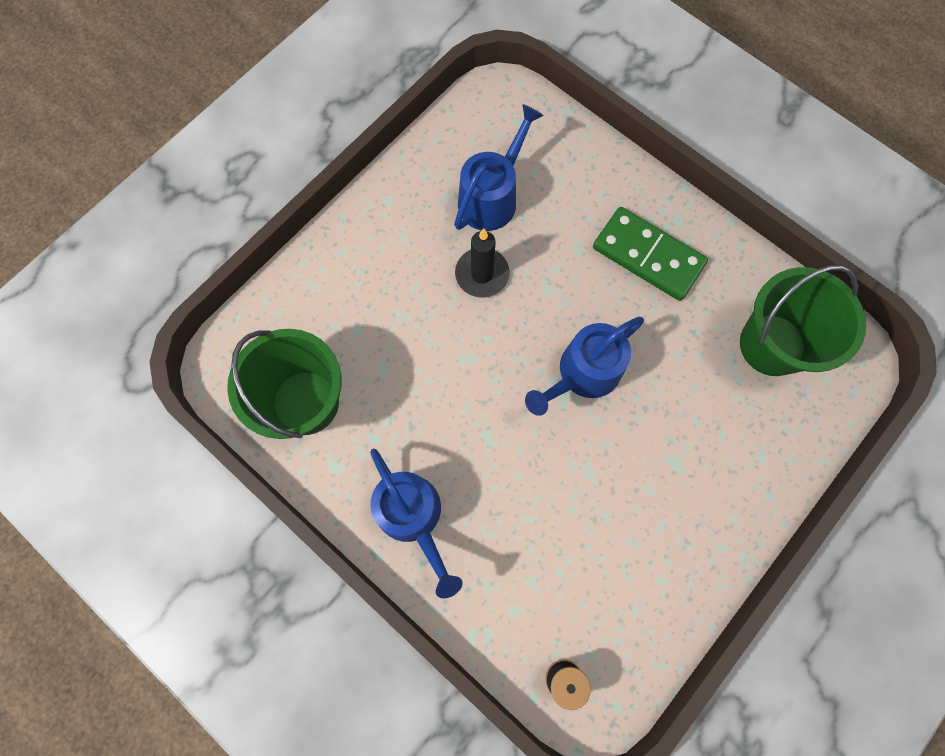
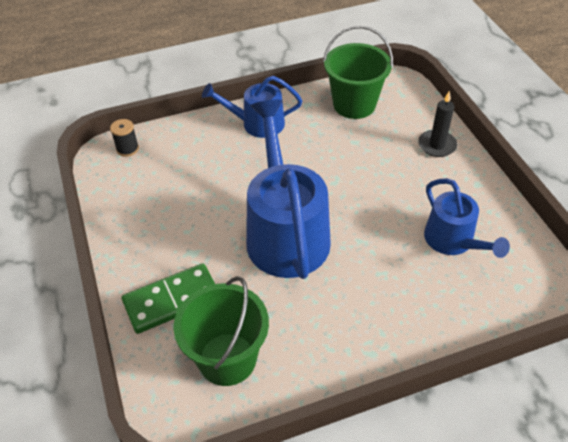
camera: 120 degrees right, 25 degrees down
(482, 274) = (392, 210): black candle -> black candle (437, 145)
(583, 374) = (285, 233): blue watering can -> blue watering can, size x1.74
(648, 256) = (350, 315): green domino -> green domino (172, 300)

